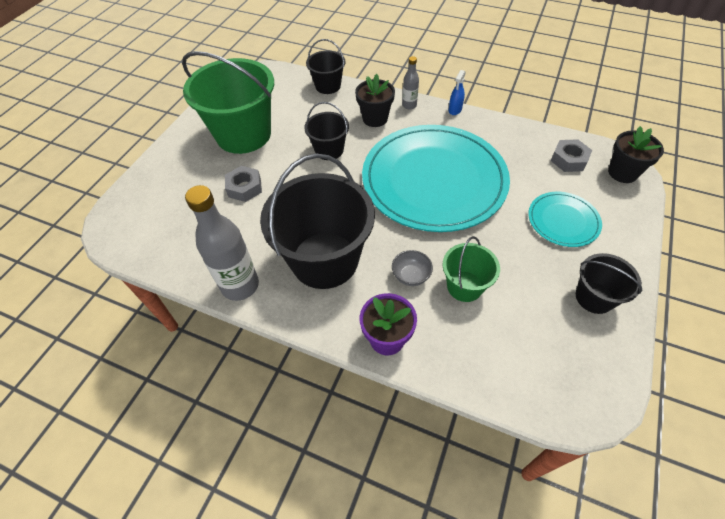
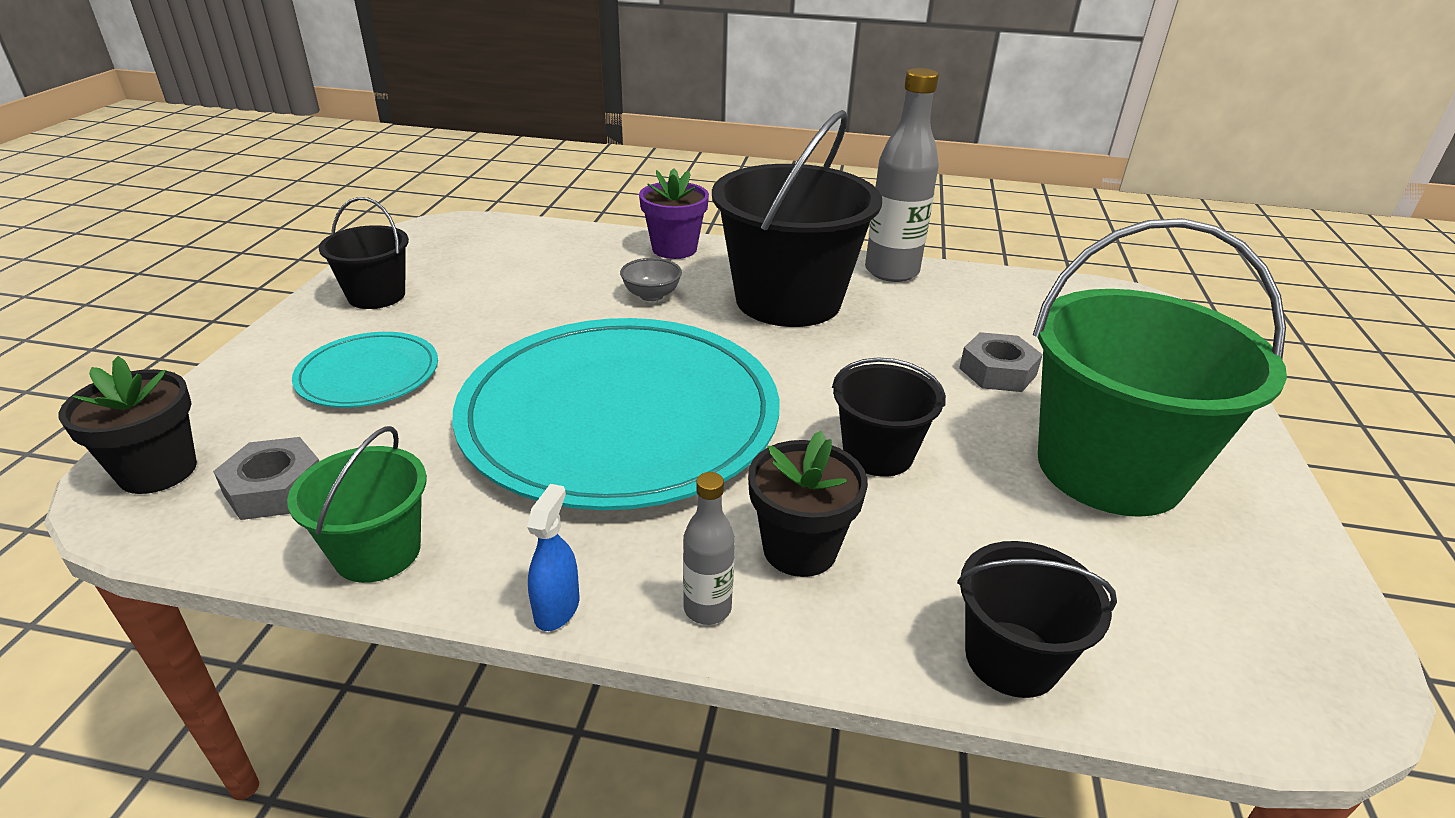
camera: 165 degrees right, 20 degrees down
(464, 286) = (570, 292): green bucket -> green bucket (377, 552)

